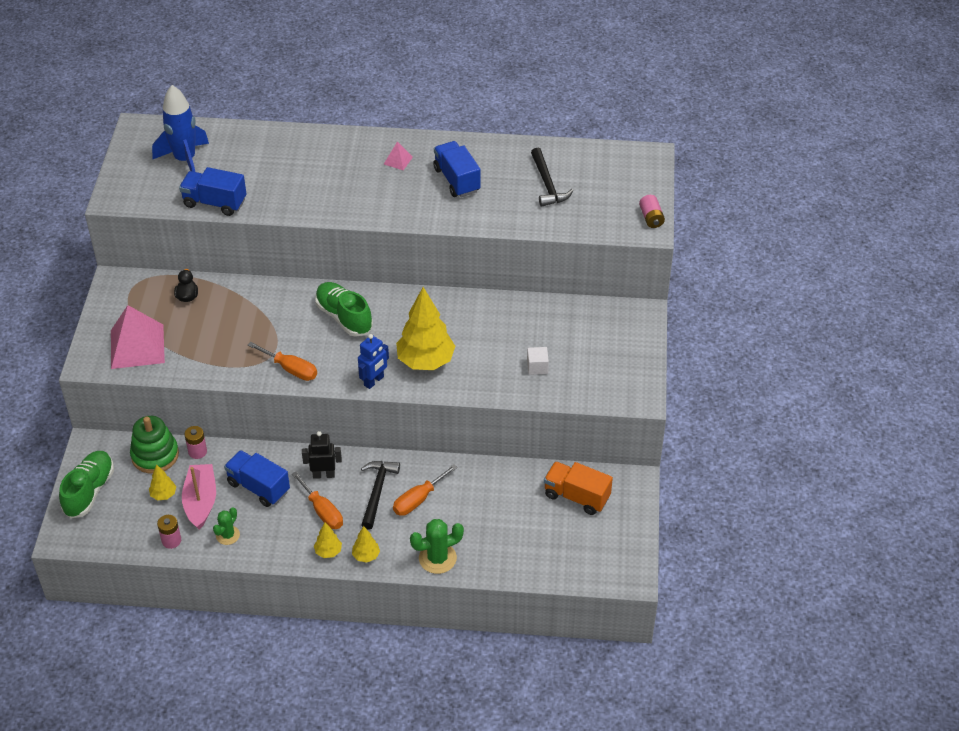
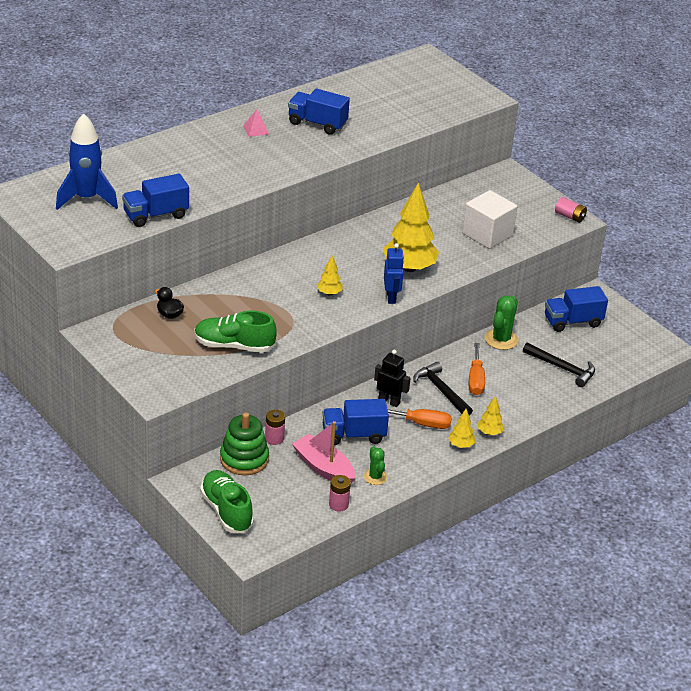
camera: 45 degrees left, 10 degrees down
(137, 346) = (178, 366): pink pyramid -> none
(163, 495) = (289, 480): yellow tree -> yellow tree (329, 293)
(291, 369) = (321, 320): orange screwdriver -> none
(323, 474) = (389, 401): black robot -> black robot turned 75 degrees clockwise
(344, 317) = (311, 270): green shoe -> green shoe (234, 346)
(437, 558) = (537, 406): green cactus -> green cactus (501, 339)
(537, 367) = (487, 234): white cube -> white cube, size x2.07
(547, 184) = (384, 100): black hammer -> black hammer (562, 368)
(576, 496) = (572, 322): orange truck -> blue truck
(651, 218) = (480, 91): pink battery -> pink battery (570, 216)

